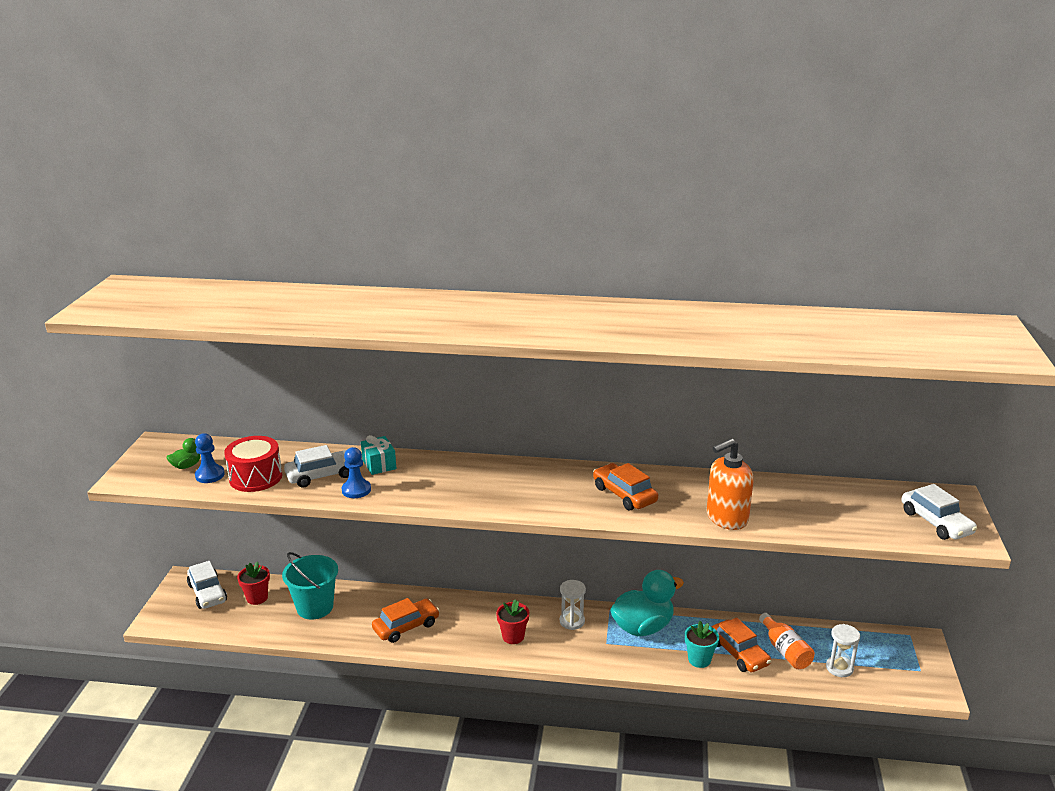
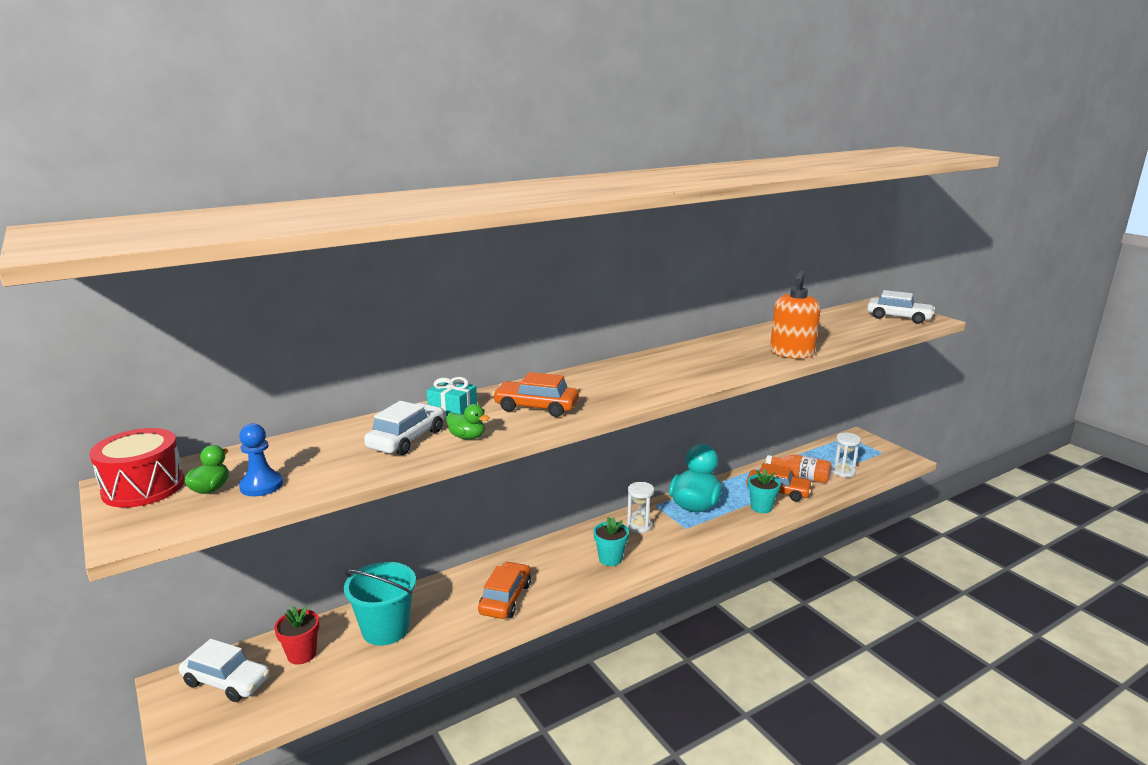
camera: 40 degrees left, 5 degrees down
(256, 477) = (328, 467): red drum -> red drum (143, 487)
(356, 490) = (467, 437): blue pawn -> green duck
(513, 636) = (610, 559): red flower pot -> turquoise flower pot
(624, 494) = (700, 363): orange car -> orange car (536, 407)

